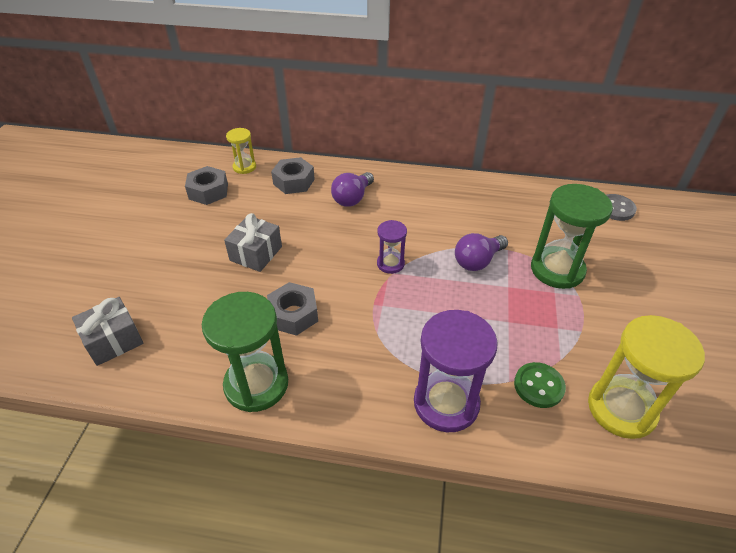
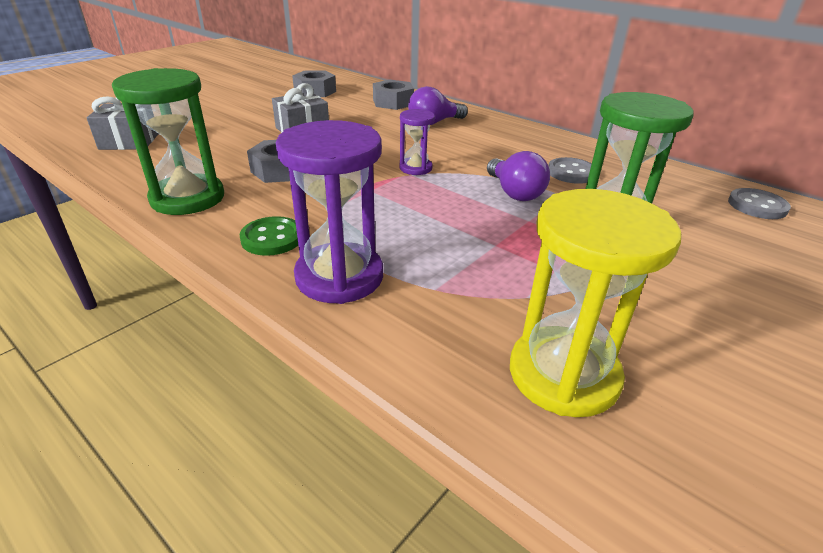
camera: 30 degrees right, 10 degrees down
(244, 167) = (362, 86): yellow hourglass -> none
(477, 261) = (514, 193): purple light bulb -> purple light bulb turned 105 degrees counterclockwise
(494, 221) = (571, 172): none -> grey button
(538, 386) = (468, 307): green button -> green button (272, 238)

